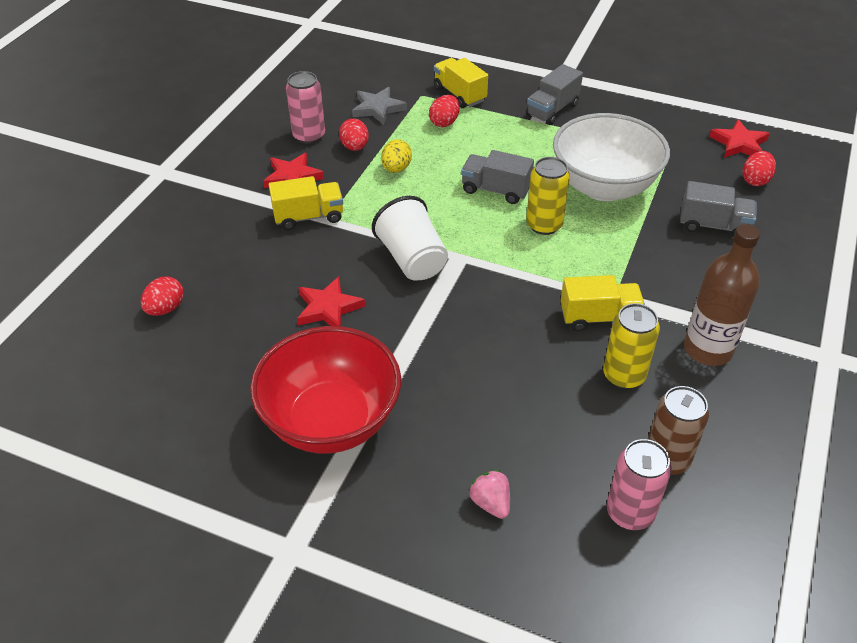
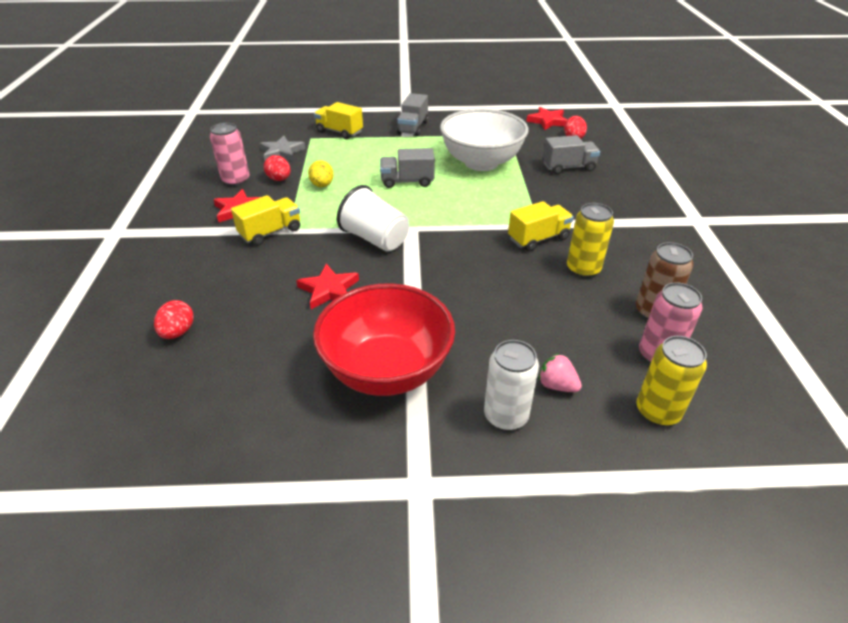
camera: 25 degrees left, 5 degrees down
(415, 514) = (506, 416): none -> white can
(444, 122) = (340, 150): red egg -> none
(544, 225) = (457, 194): yellow can -> yellow can (657, 411)
(708, 349) = (623, 237): brown bottle -> none

